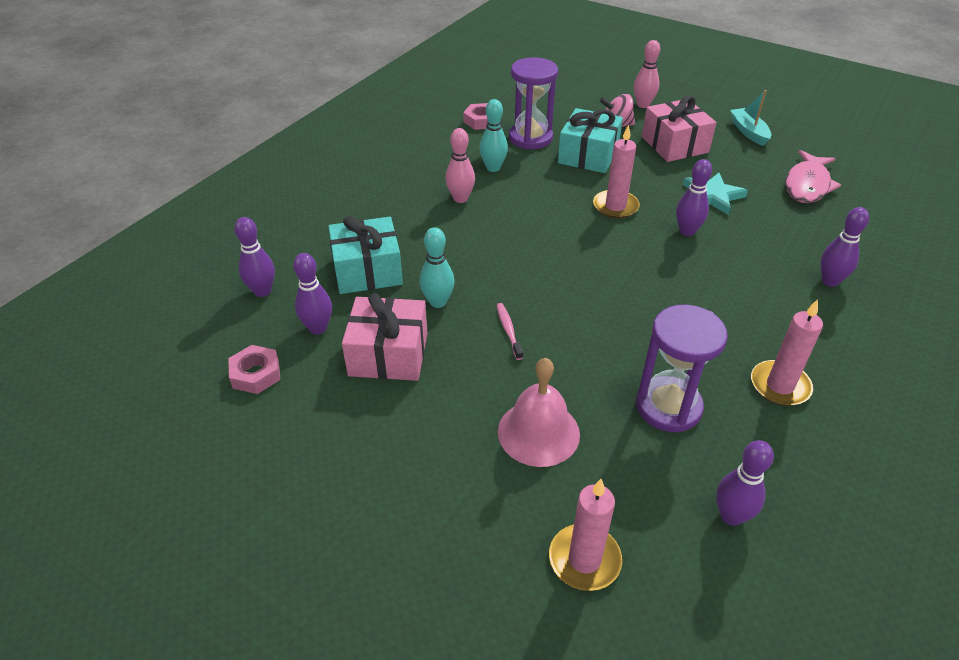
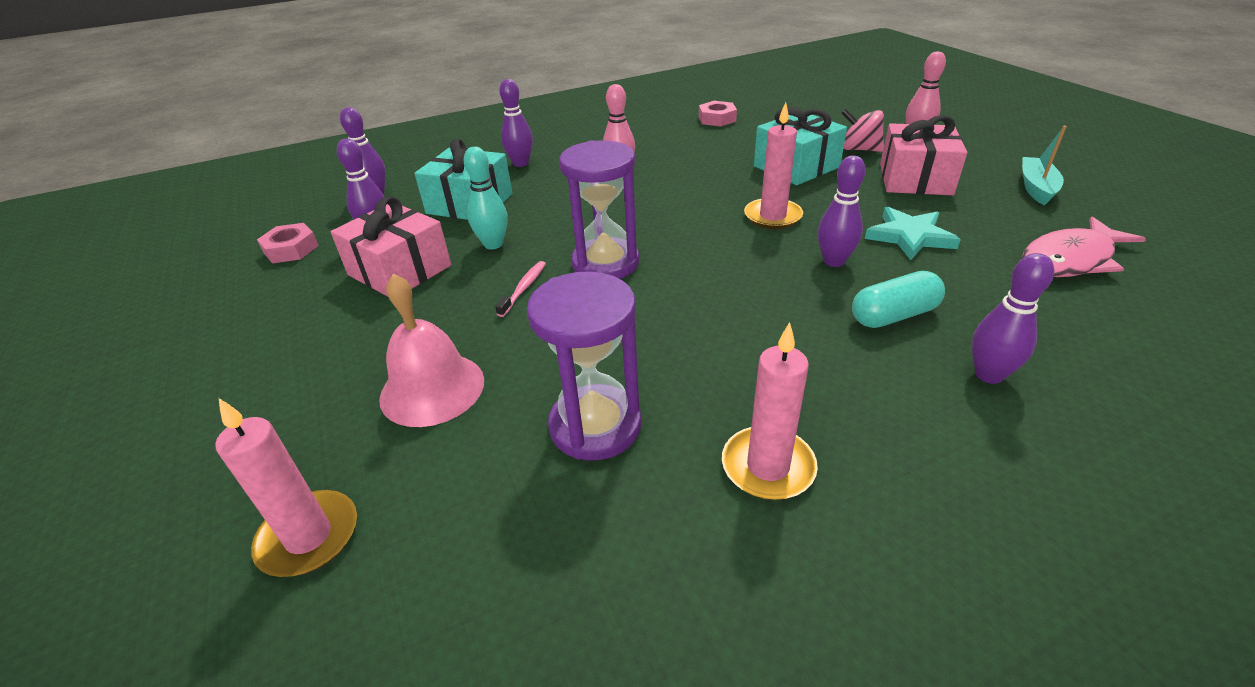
camera: 35 degrees right, 5 degrees down
(493, 168) = (682, 156): turquoise bowling pin -> none
(530, 138) = (750, 141): purple hourglass -> purple hourglass (605, 263)
(731, 516) = (517, 588): purple bowling pin -> purple bowling pin (521, 163)
(754, 260) = (893, 315): none -> turquoise capsule

